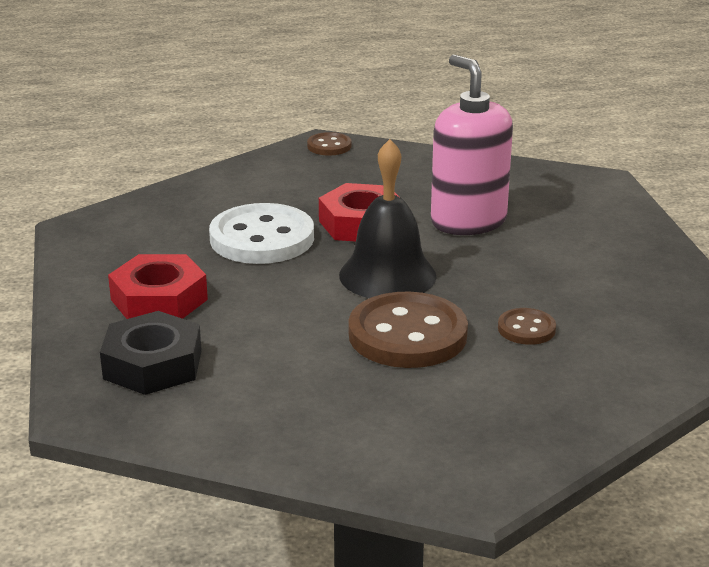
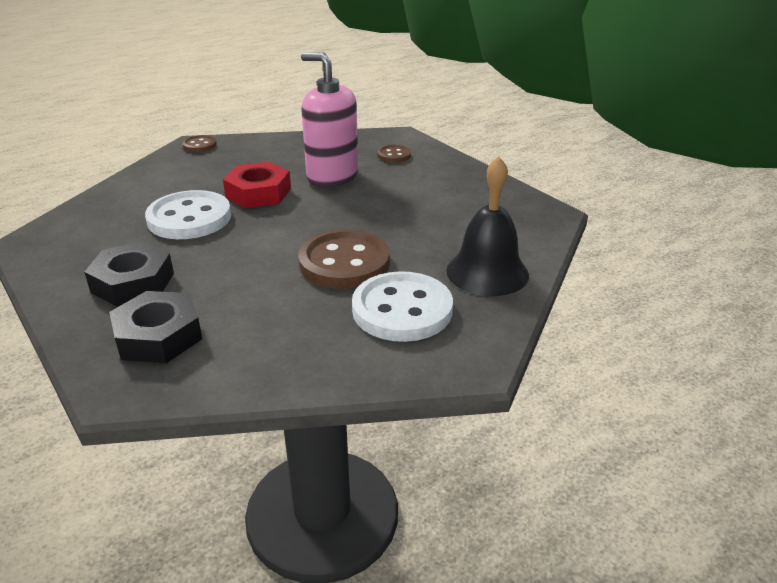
camera: 25 degrees left, 5 degrees up
(159, 299) = (132, 282): red nut -> black nut
(387, 275) = (301, 224): black bell -> black bell (487, 272)
(437, 407) = (402, 310): none -> white button
(526, 329) = (422, 239): brown button -> brown button (394, 155)

